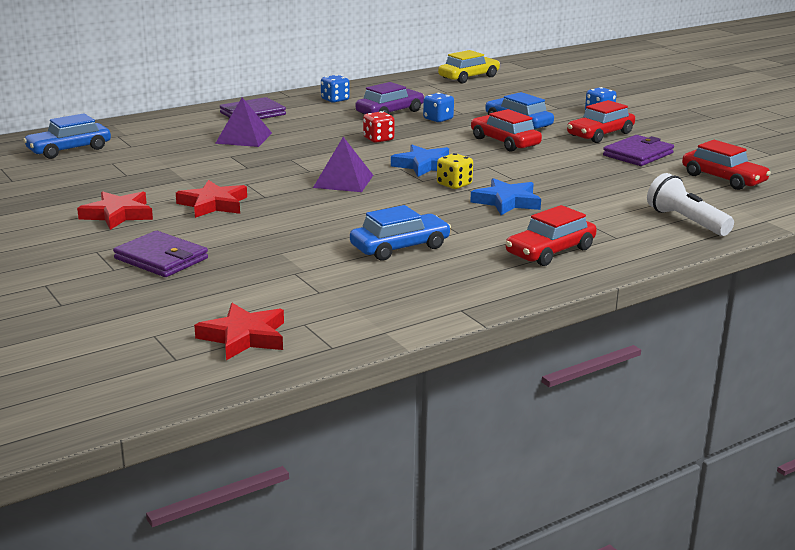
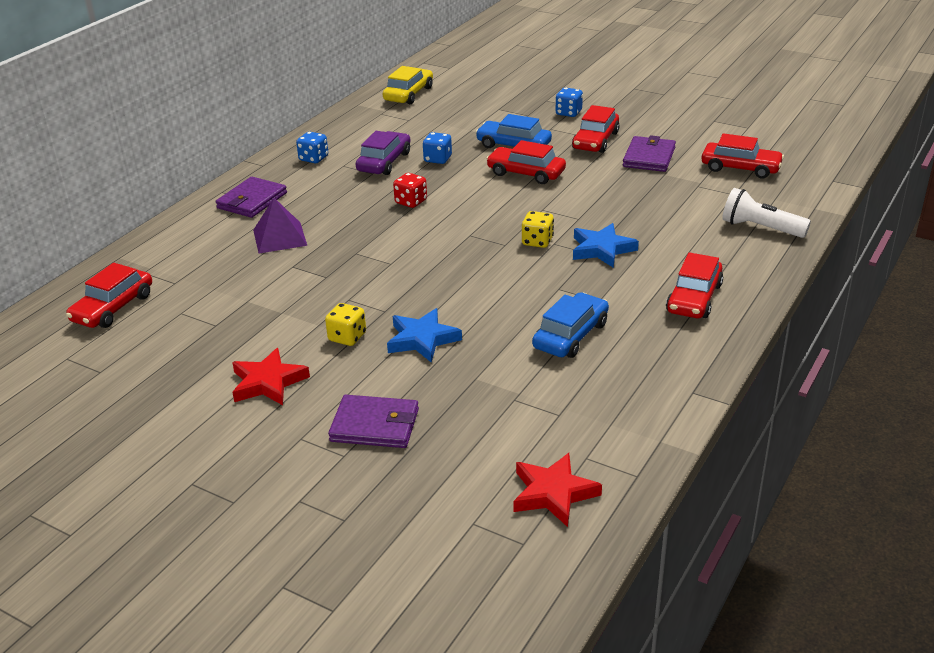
camera: 25 degrees left, 10 degrees up
(69, 149) = (113, 308): blue car -> red car
(213, 204) = (347, 337): red star -> yellow dice
(343, 181) = (436, 267): purple pyramid -> none
(424, 165) = (487, 224): blue star -> blue star (422, 339)

